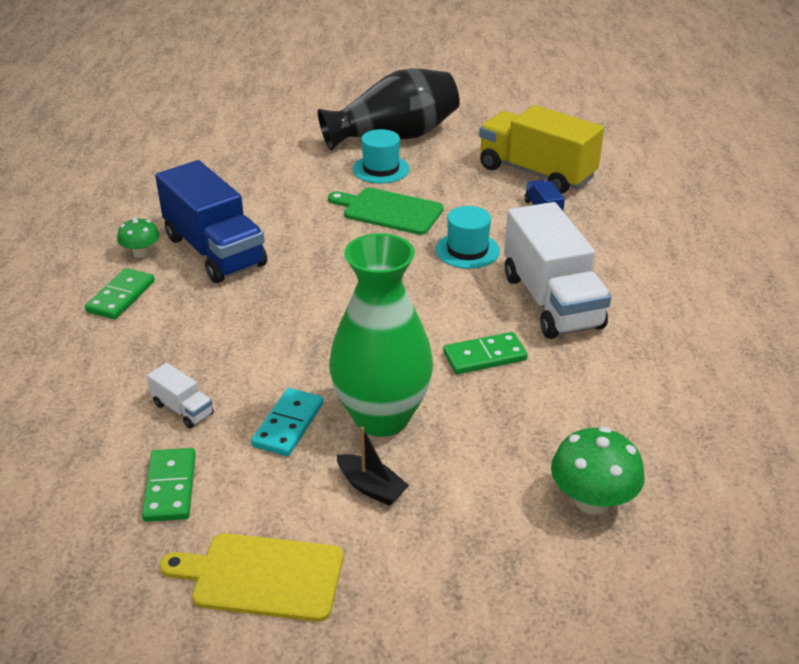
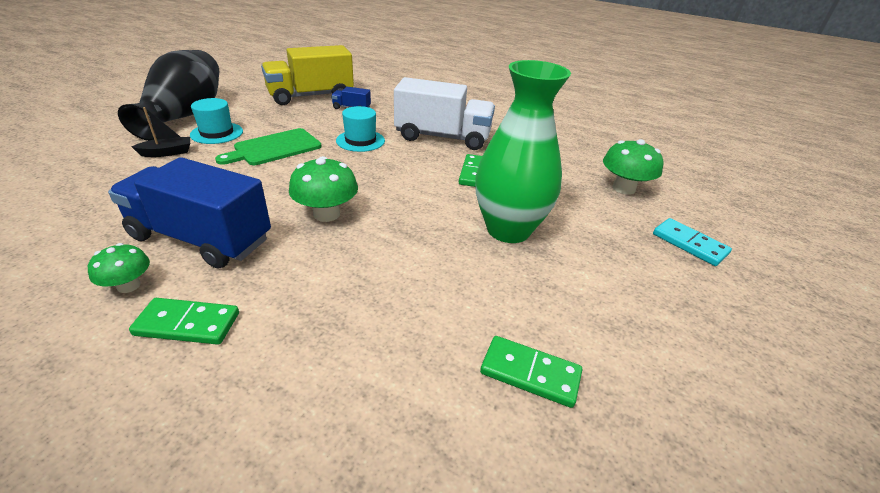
camera: 65 degrees left, 0 degrees up
(121, 297) = (188, 324): green domino -> green domino turned 45 degrees counterclockwise
(183, 409) = (422, 331): white truck -> none
(214, 251) = (201, 238): blue truck -> blue truck turned 150 degrees counterclockwise
(261, 577) = (662, 346): yellow cutting board -> none
(288, 425) = (488, 274): turquoise domino -> turquoise domino (689, 244)
(302, 293) = (326, 214): none -> green mushroom
(371, 487) = (580, 258): black boat -> black boat (167, 153)

